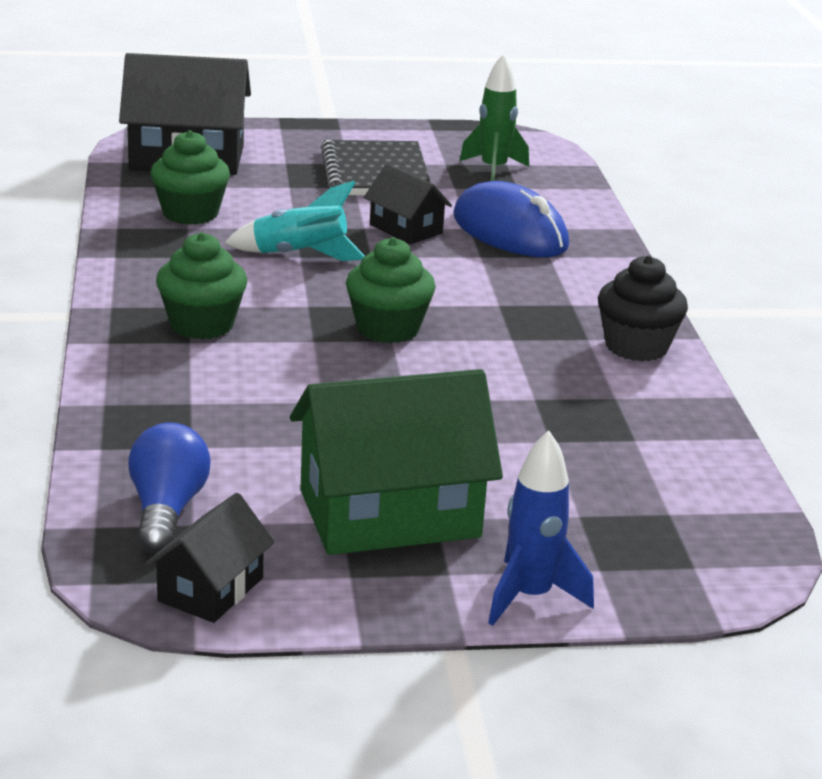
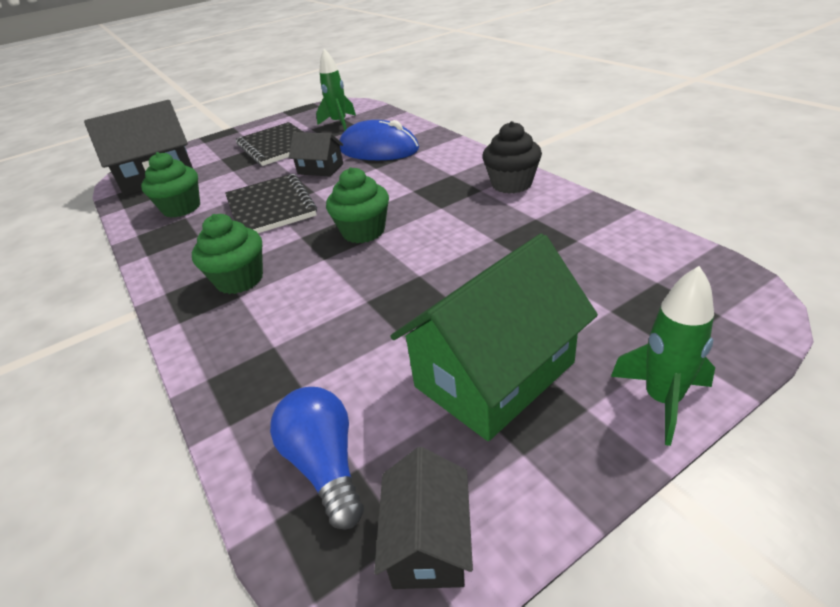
camera: 20 degrees left, 10 degrees up
(300, 255) = (270, 207): turquoise rocket -> black notebook
(530, 597) = (662, 400): blue rocket -> green rocket

